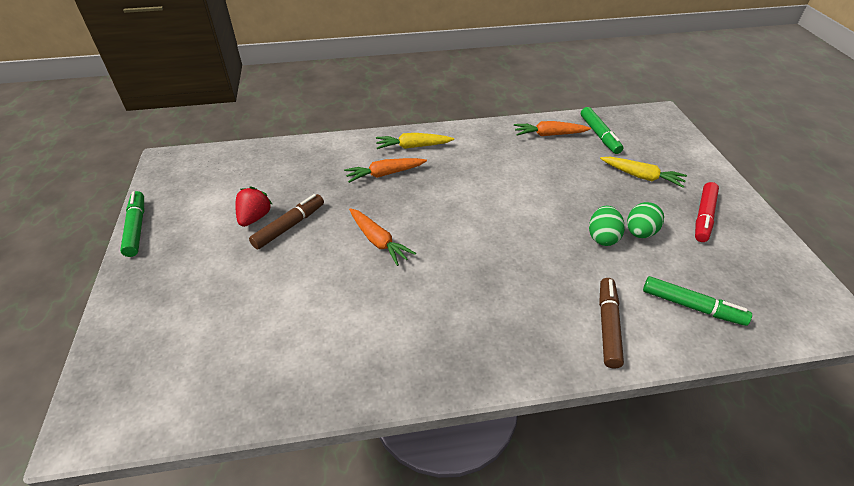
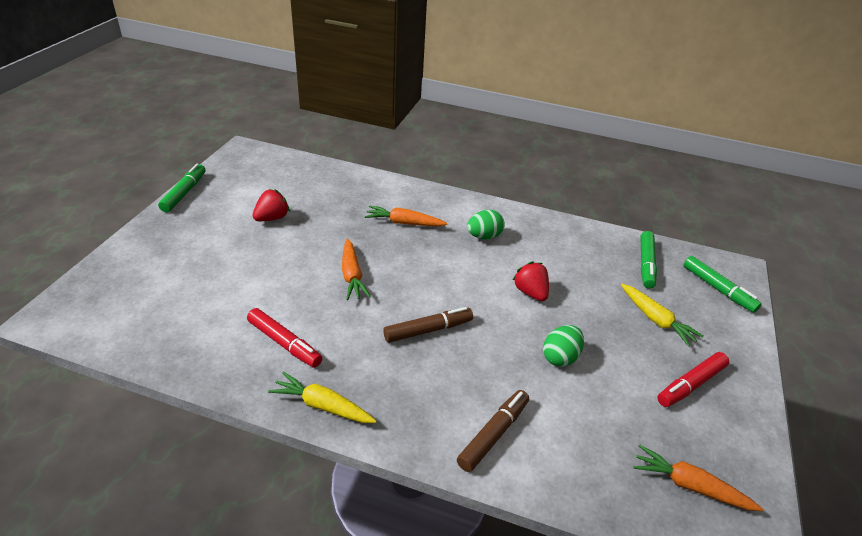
camera: 25 degrees right, 5 degrees down
(289, 226) = (292, 235): brown marker -> brown marker (428, 330)
(369, 333) = (284, 343): none -> red marker
(413, 146) = (449, 209): yellow carrot -> yellow carrot (323, 406)
(537, 193) = (530, 292): none -> red strawberry
(549, 135) = (591, 245): orange carrot -> orange carrot (690, 486)
(640, 232) = (604, 369): green egg -> green egg (484, 236)
(692, 306) = (595, 458): green marker -> green marker (718, 289)

